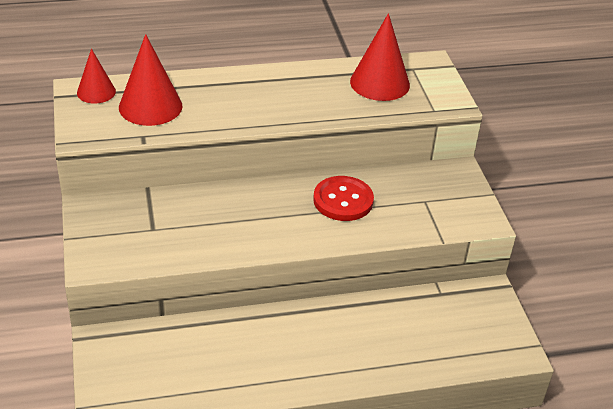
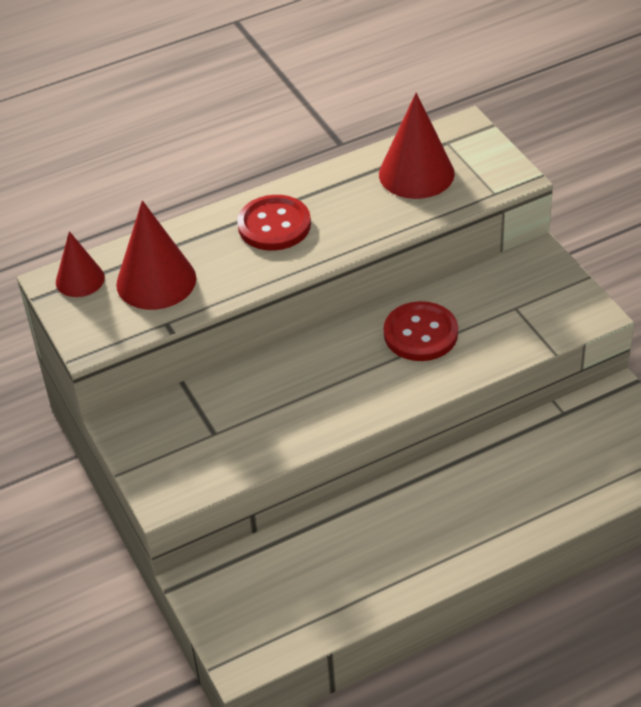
camera: 10 degrees left, 5 degrees up
(256, 91) = (274, 225): none -> red button

